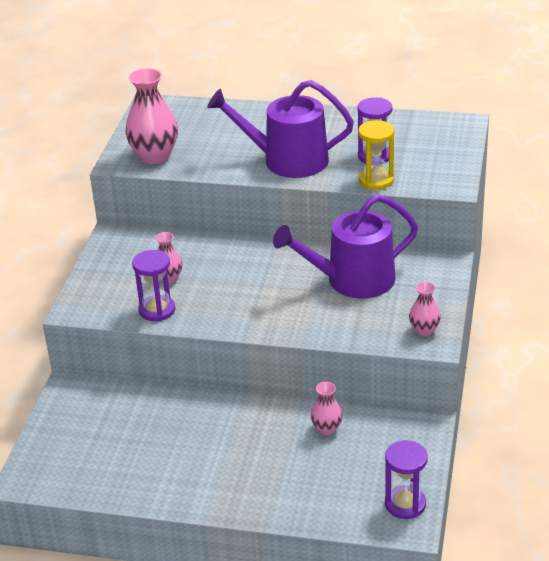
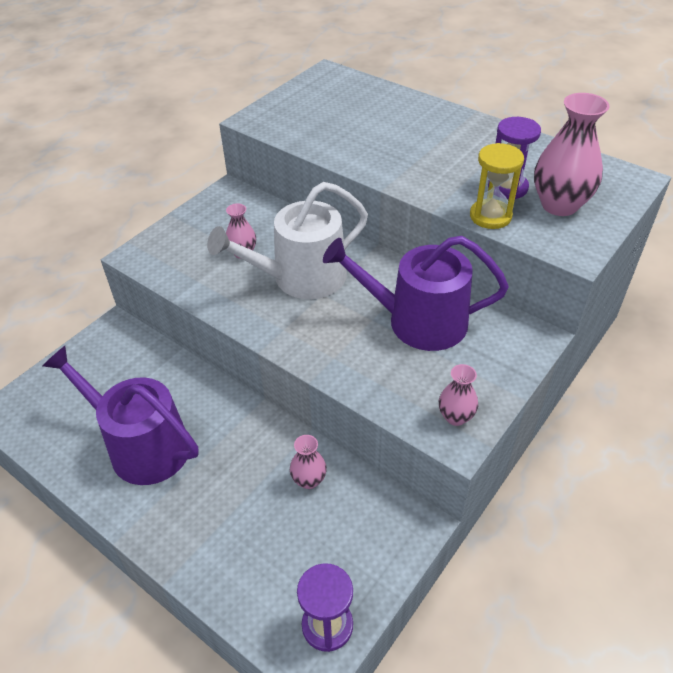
camera: 25 degrees right, 10 degrees up
(154, 156) = (289, 123): pink vase -> pink vase (559, 205)
(157, 310) = (205, 283): purple hourglass -> none
(235, 281) = (300, 278): none -> white watering can
(287, 160) = (411, 165): purple watering can -> purple watering can (141, 445)

